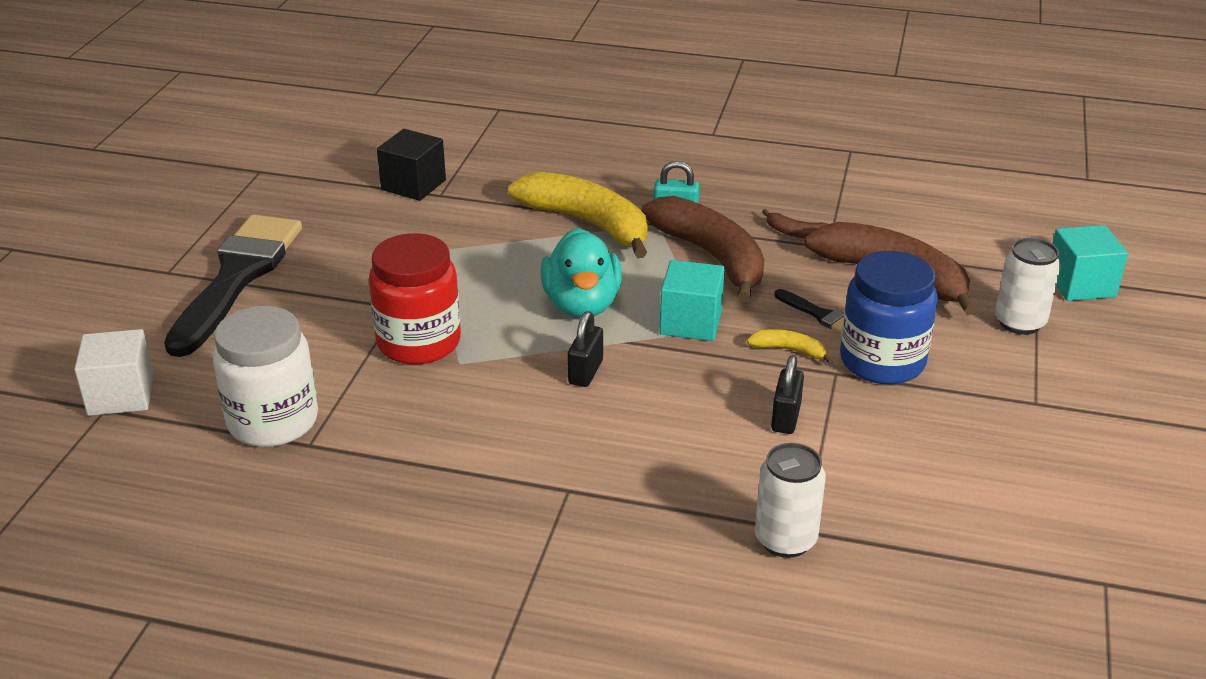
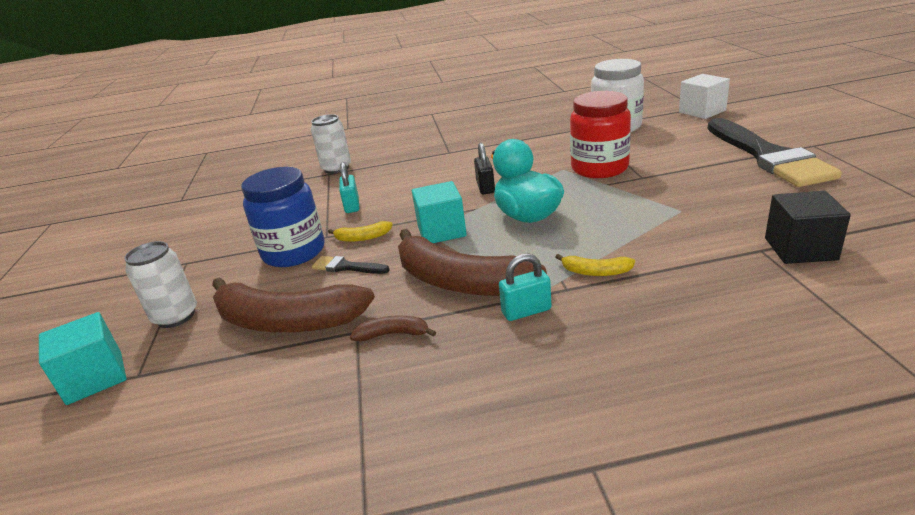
camera: 160 degrees right, 5 degrees down
(588, 223) = (595, 272): yellow banana -> yellow banana, size x0.43
(785, 418) = (352, 206): black padlock -> turquoise padlock

